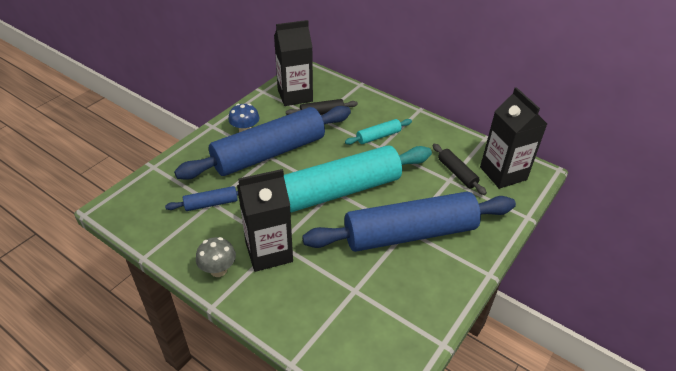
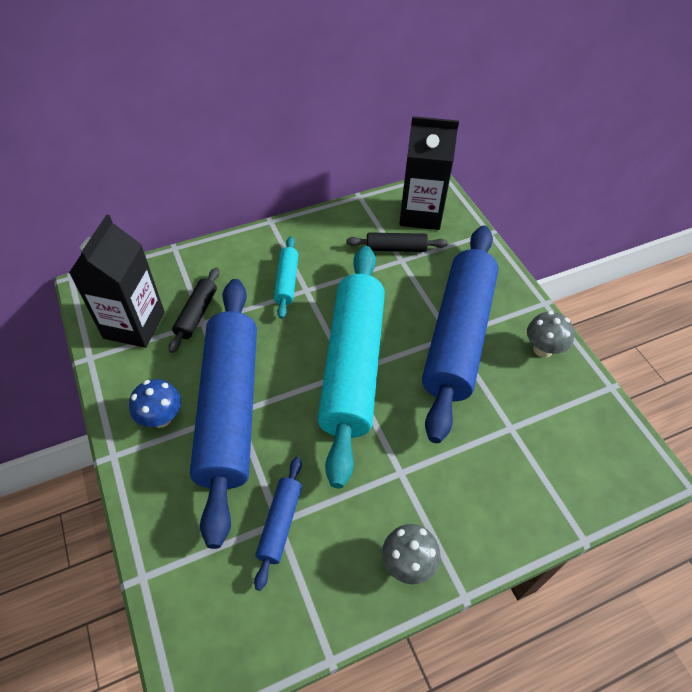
camera: 60 degrees left, 10 degrees up
(269, 252) = (409, 490): black carton -> none
(441, 287) = (543, 349): none -> grey mushroom

